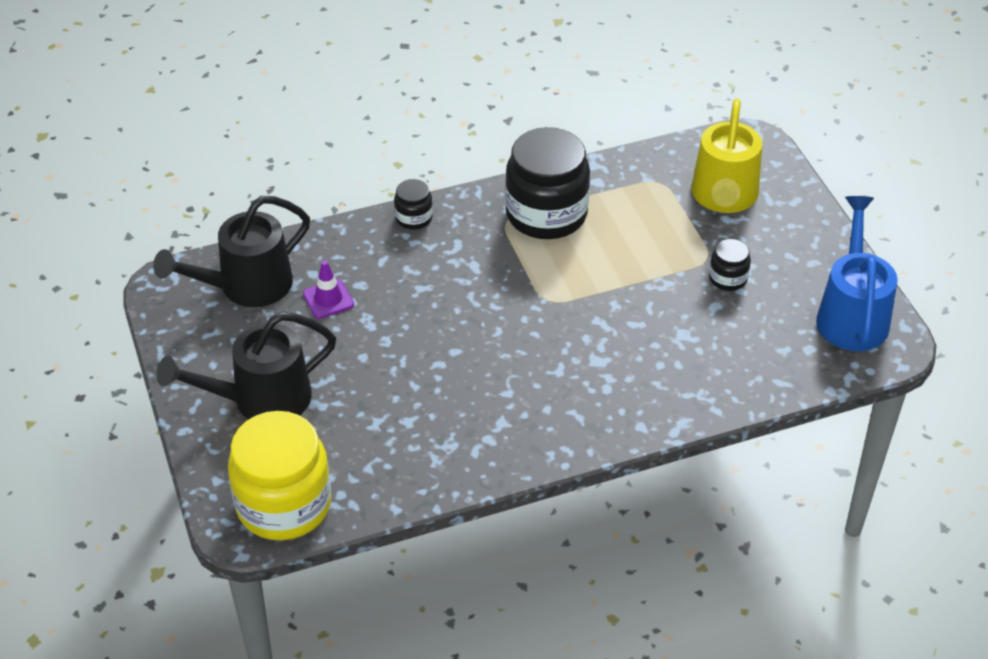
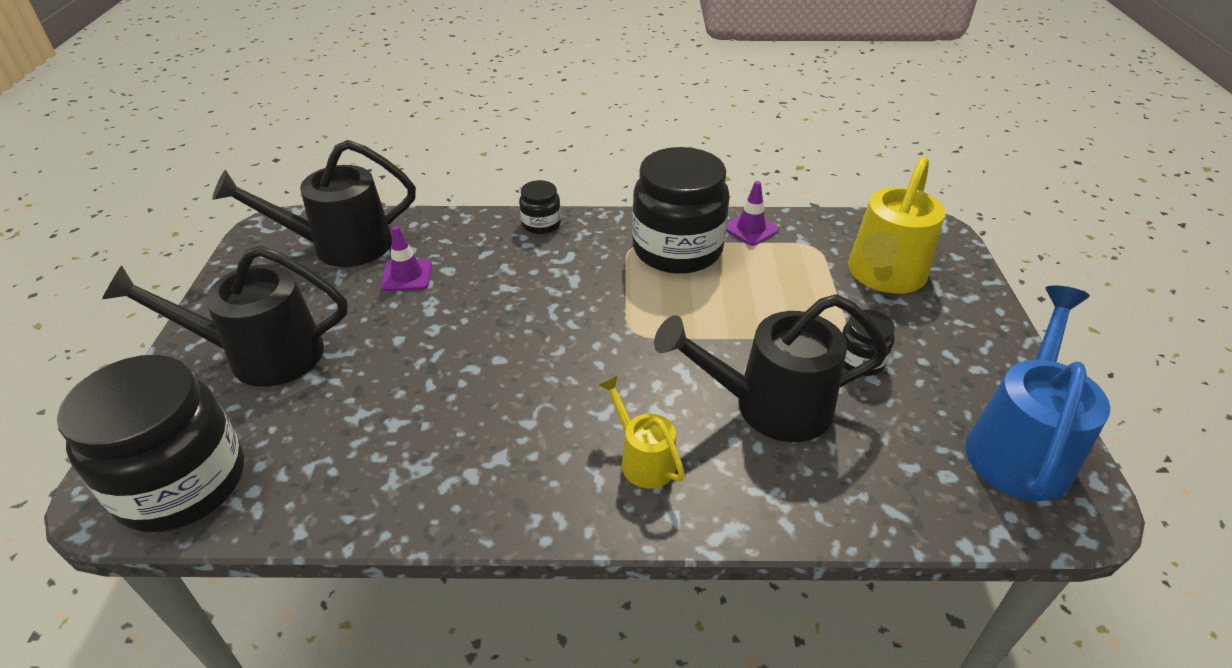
camera: 20 degrees right, 5 degrees down
(284, 505) = (182, 483): yellow jar -> black jar
(599, 177) = (750, 229): none -> purple traffic cone
(602, 395) = (642, 459): none -> yellow watering can
(674, 333) = (768, 406): none -> black watering can

